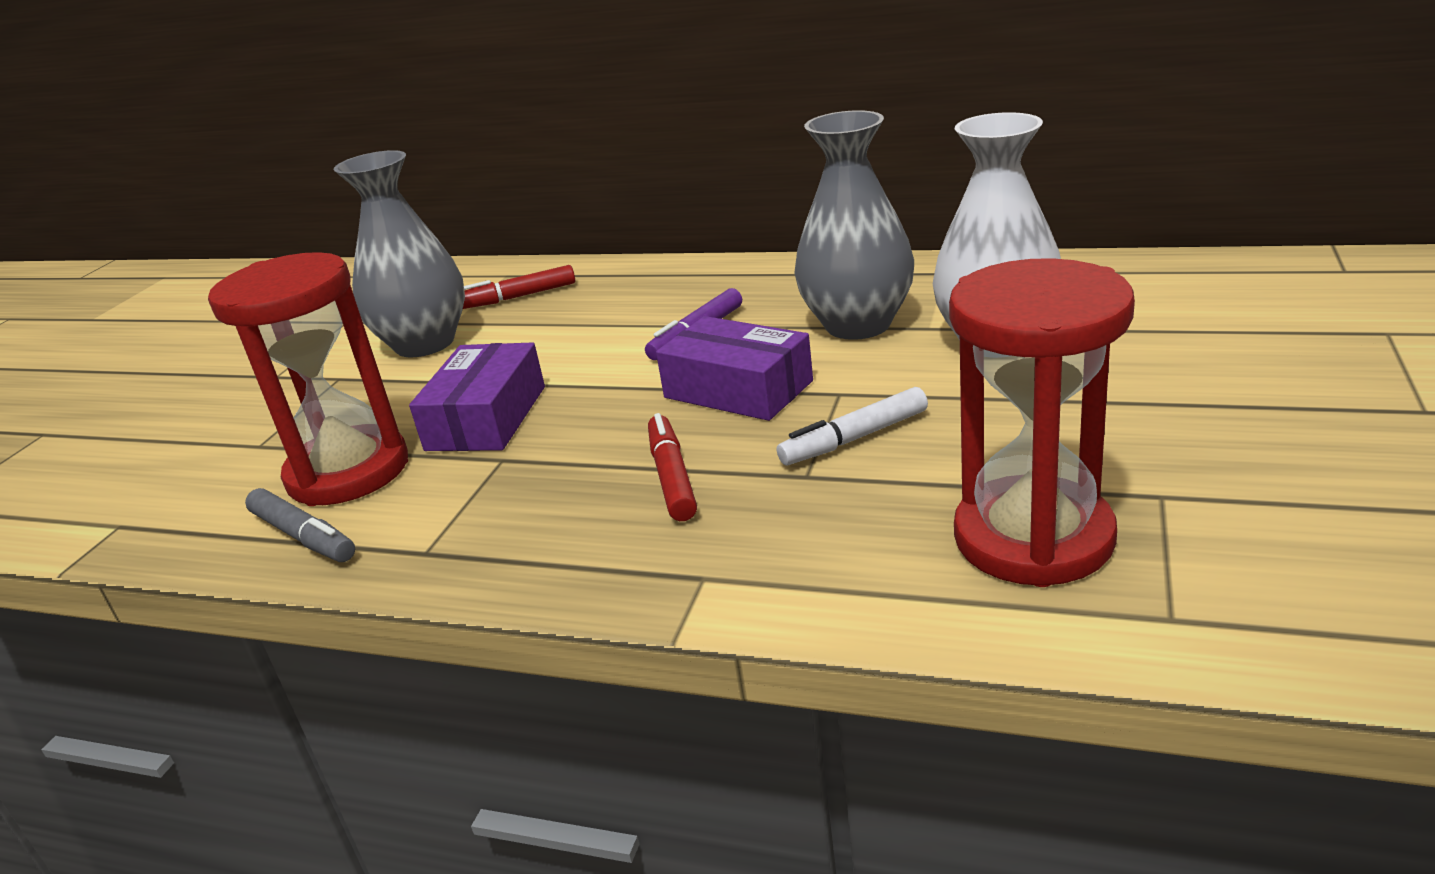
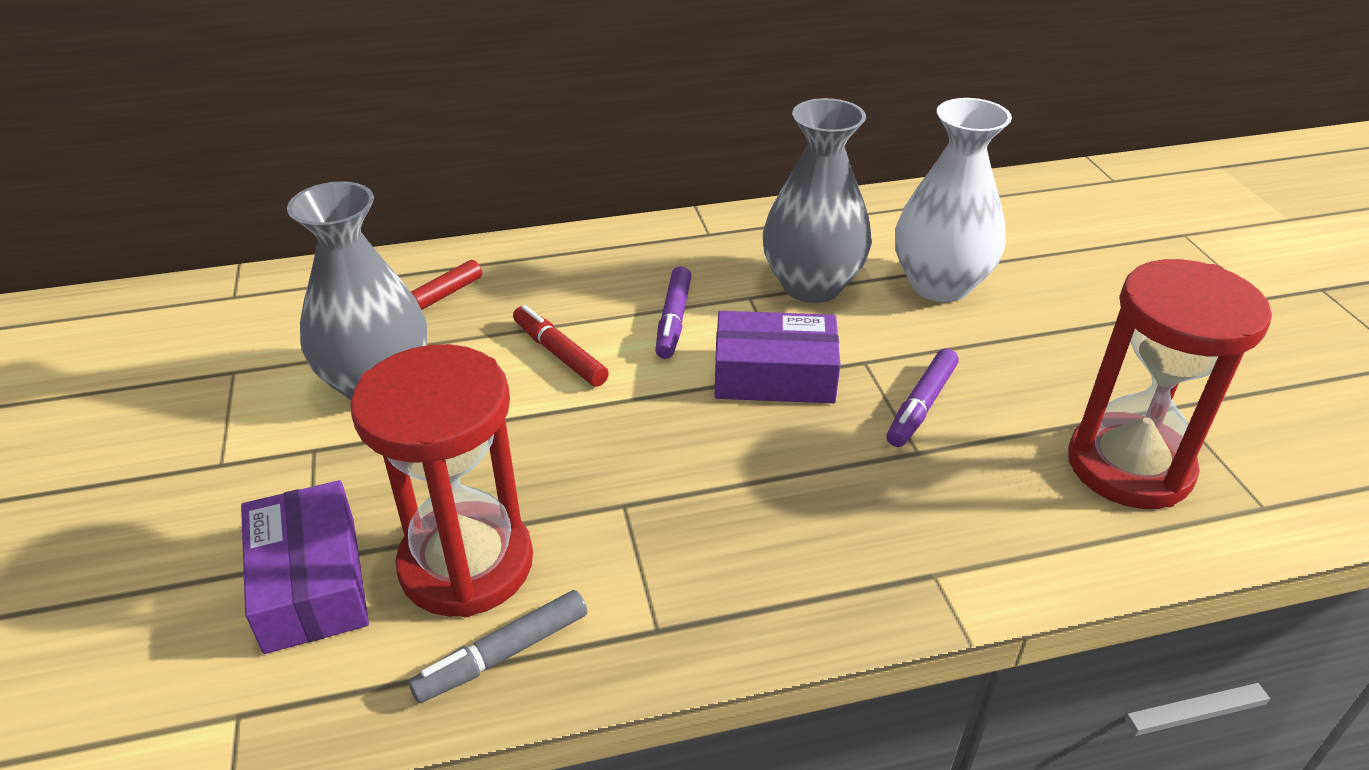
camera: 35 degrees left, 10 degrees up
(303, 537) = (502, 654): grey marker -> grey marker turned 135 degrees clockwise
(487, 418) = (555, 461): purple box -> purple box (311, 583)
(672, 477) = (809, 482): red marker -> red marker (560, 354)
(854, 438) = (921, 406): white marker -> purple marker

